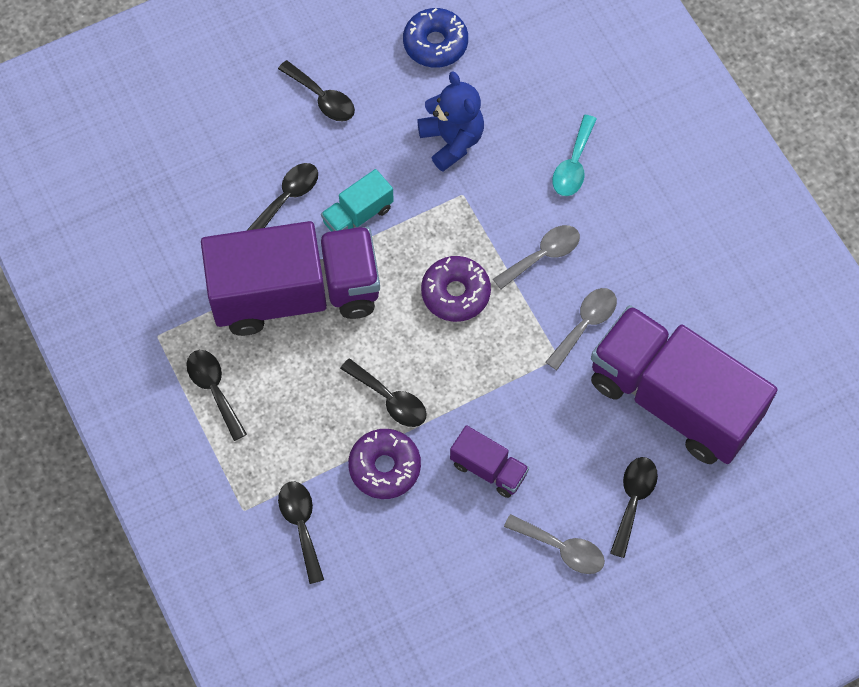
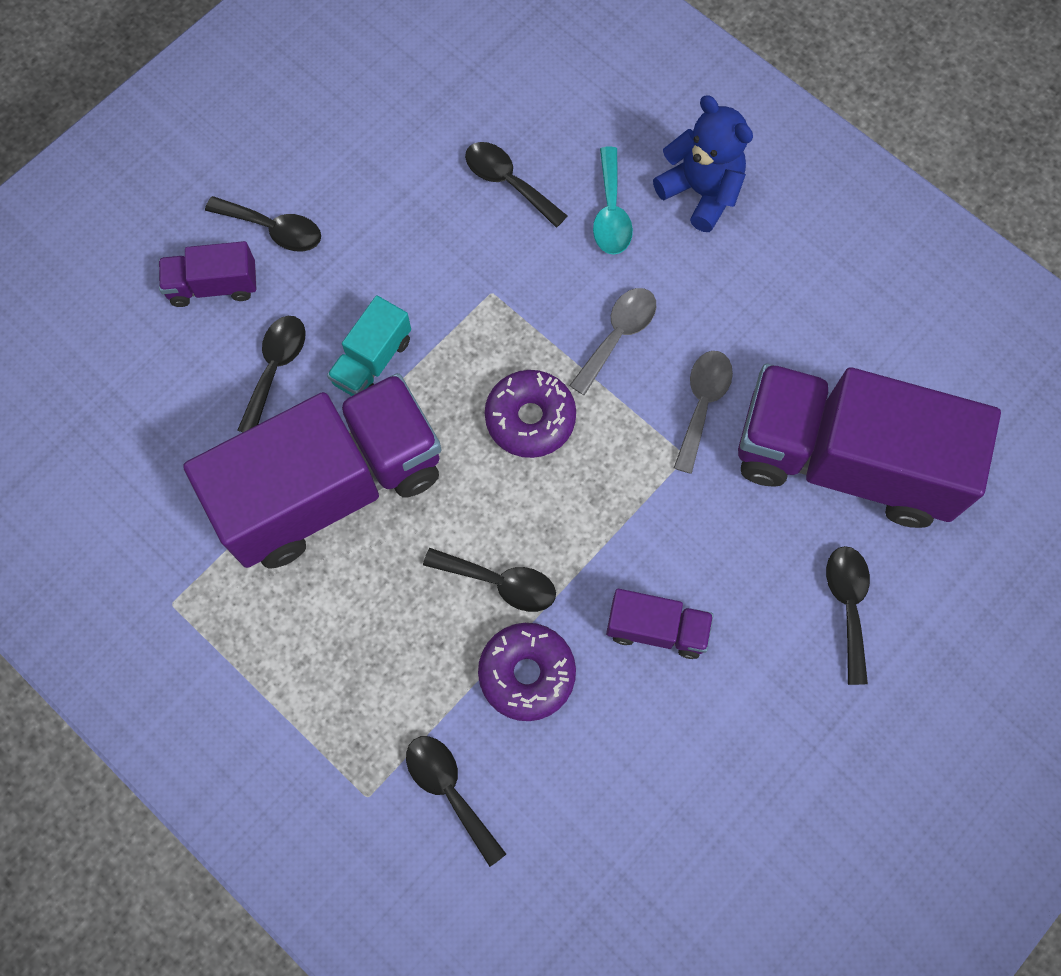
camera: 20 degrees left, 5 degrees up
(214, 389) = (271, 649): black spoon -> black spoon (508, 182)
(264, 125) = (213, 285): none -> purple truck
(435, 44) = (388, 119): blue donut -> none
(452, 141) = (453, 231): blue teddy bear -> blue teddy bear (701, 192)
(562, 548) = (786, 699): grey spoon -> none

